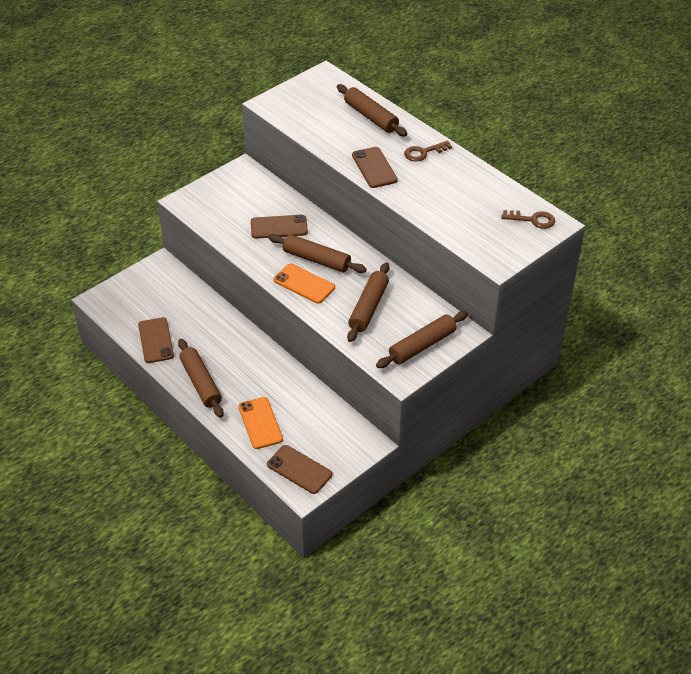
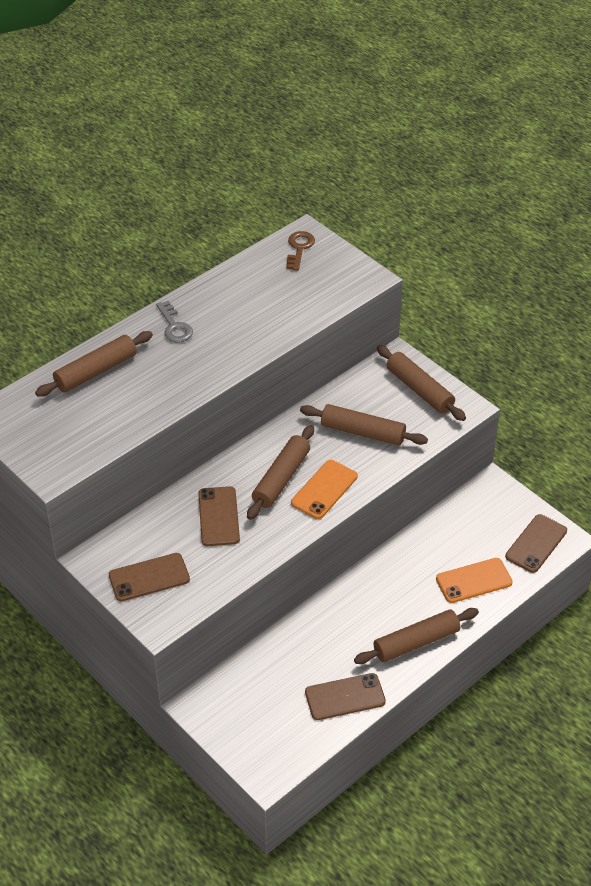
camera: 90 degrees left, 0 degrees up
(374, 168) = (201, 369): brown phone -> brown phone (149, 577)
(423, 152) = (174, 326): brown key -> grey key

